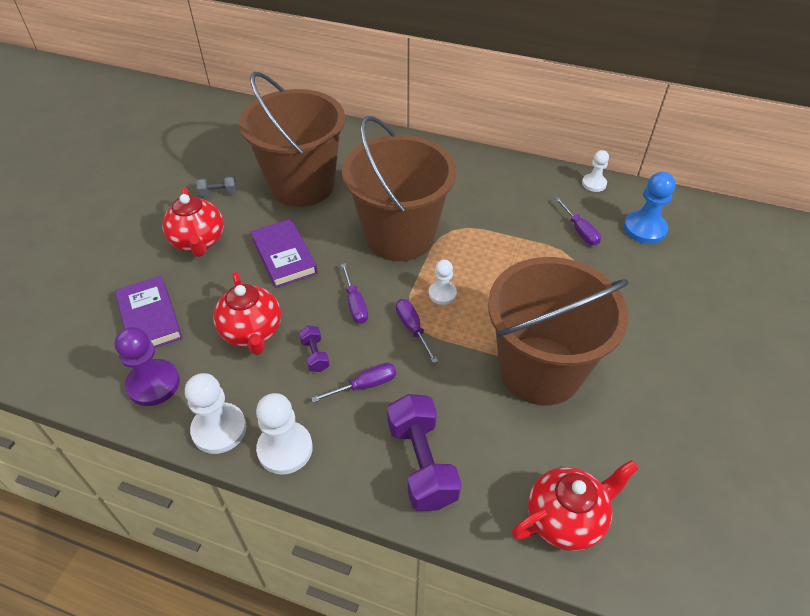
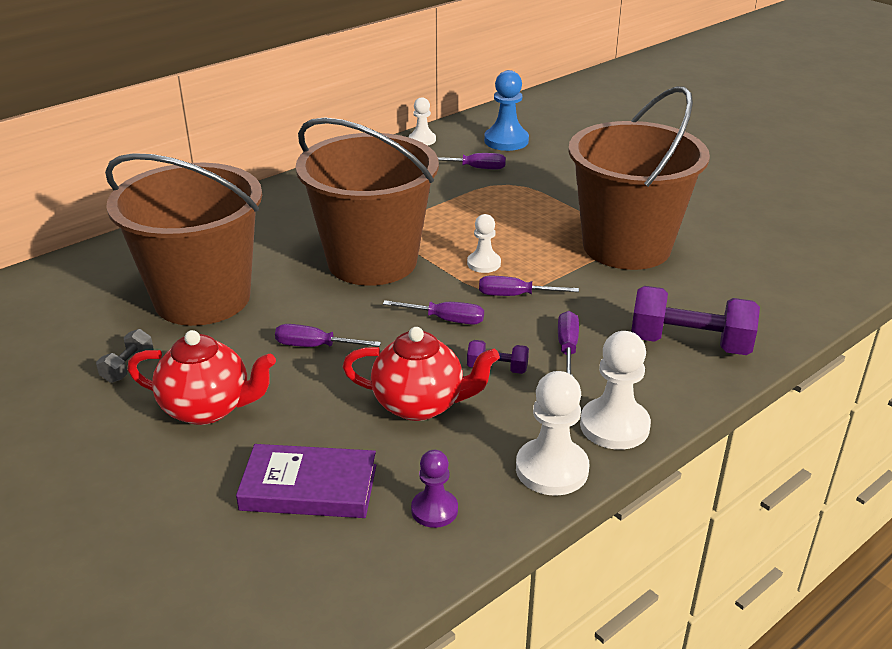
camera: 60 degrees left, 15 degrees down
(153, 384) = (434, 510): purple pawn -> purple pawn, size x0.61
(284, 256) = (315, 346): purple book -> purple screwdriver
(566, 519) = (791, 290): red teapot -> none

